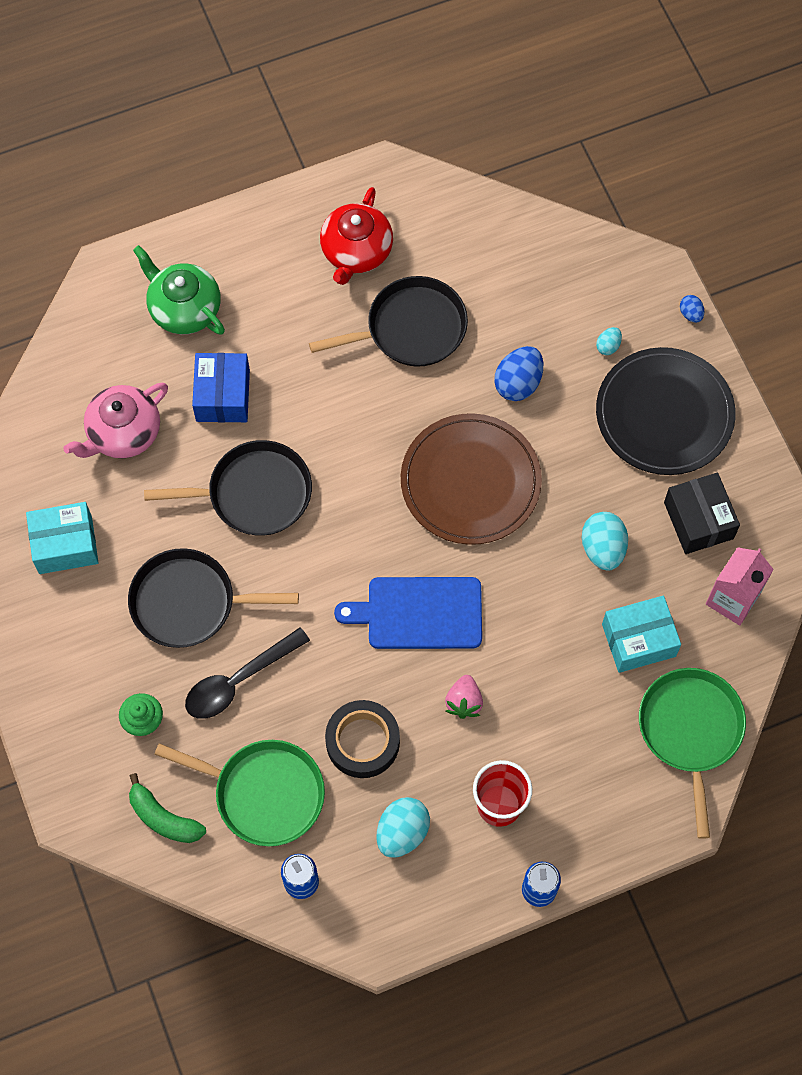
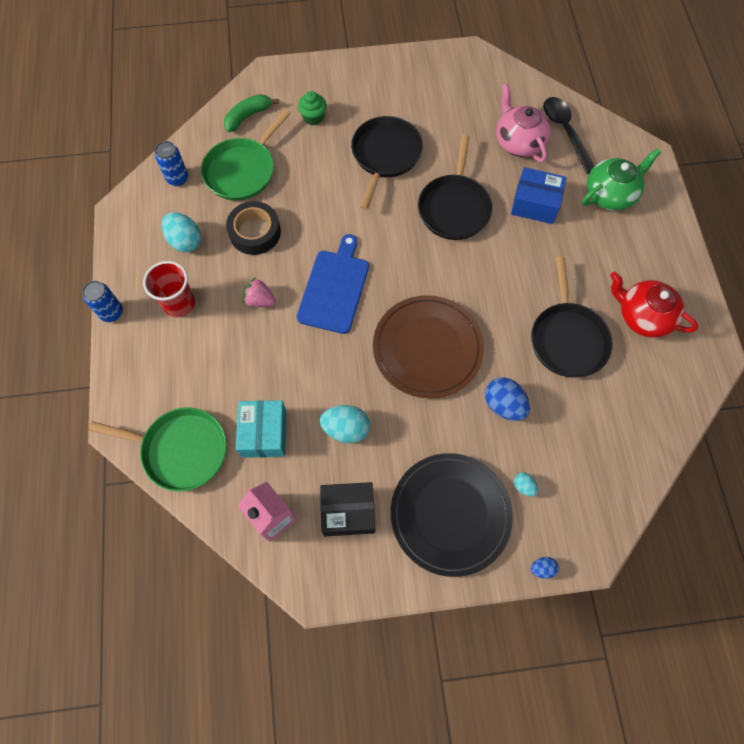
camera: 105 degrees right, 0 degrees up
(65, 545) = (445, 98): turquoise box -> none
(238, 681) = (322, 172): black spoon -> black spoon (565, 132)

